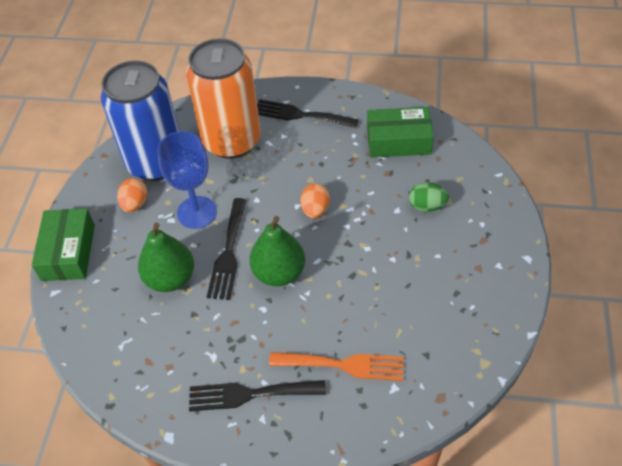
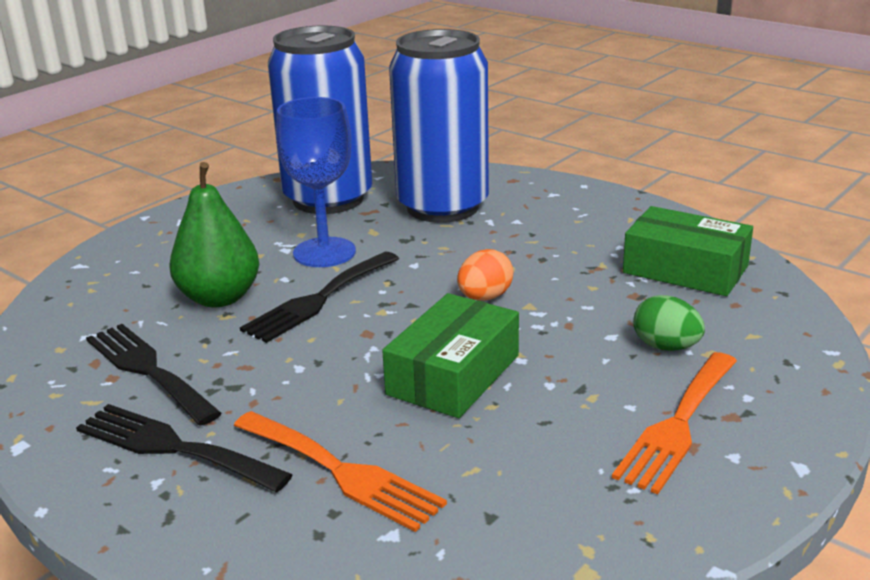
camera: 30 degrees right, 25 degrees down
(68, 252) = (138, 239): green box -> green box (453, 375)
(135, 204) = (261, 224): orange egg -> none
(232, 141) = (442, 207): orange can -> blue can
(279, 273) = (363, 340): green pear -> none
(300, 115) = (560, 209): black fork -> black fork (148, 370)
(465, 257) = (678, 425): none -> orange fork

